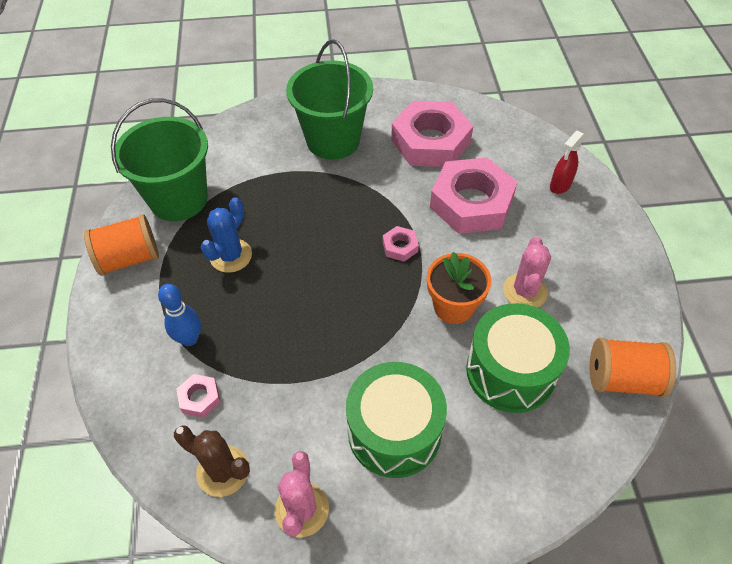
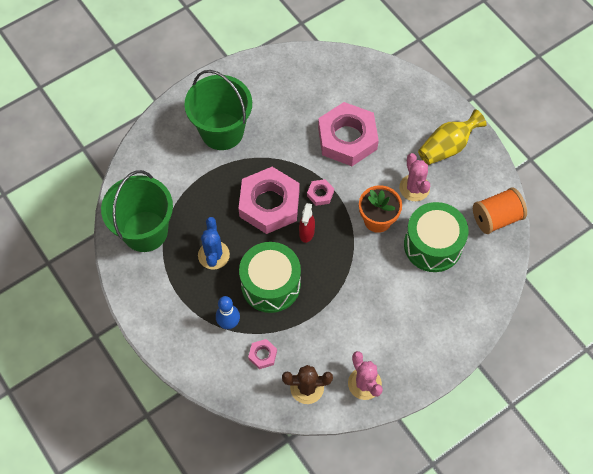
camera: 30 degrees left, 10 degrees up
(129, 259) = (145, 291): orange spool -> none
(394, 431) = (388, 315): green drum -> green drum (270, 284)
(430, 141) = (292, 101): pink nut -> pink nut (269, 204)
(560, 186) = (397, 98): red spray bottle -> red spray bottle (306, 233)
(597, 263) = (447, 147): none -> yellow vase

